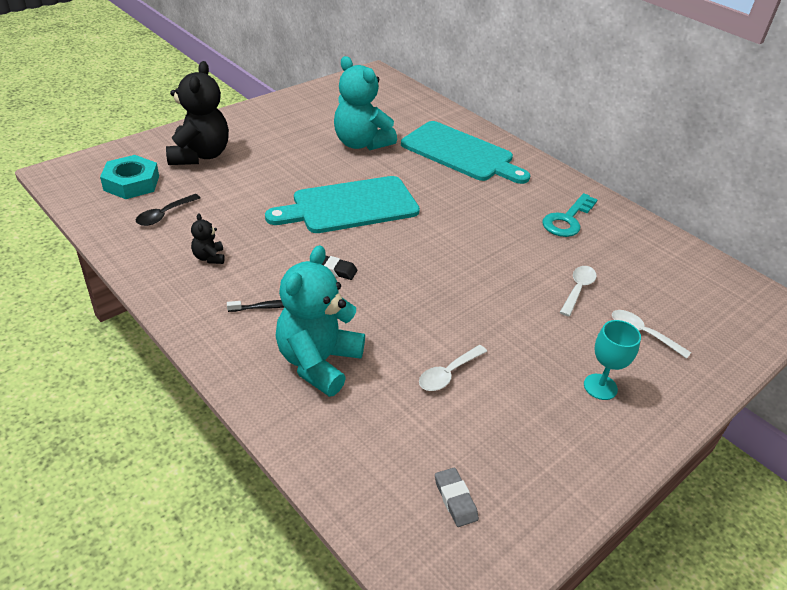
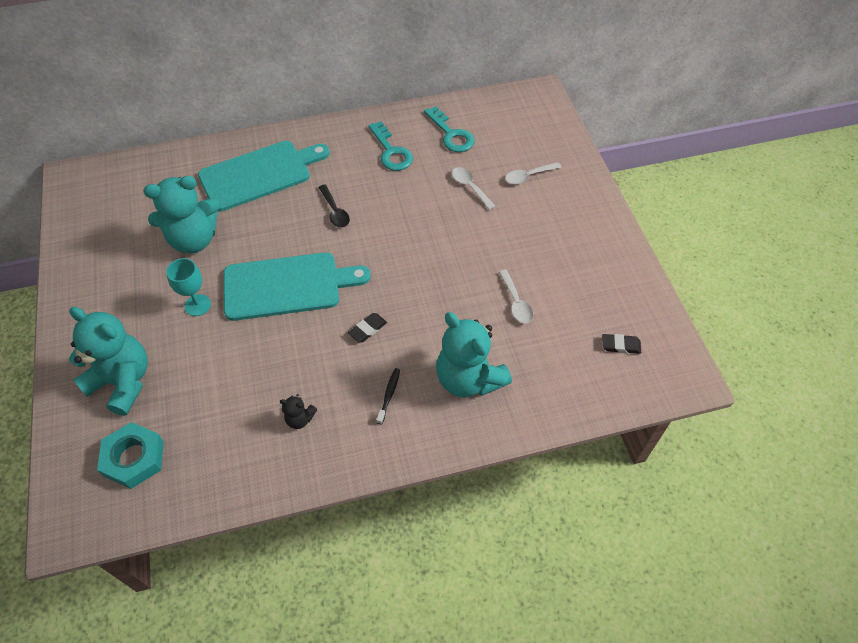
camera: 60 degrees left, 15 degrees up
(164, 215) = (211, 440): black spoon -> black spoon (335, 211)
(200, 155) = (123, 382): black teddy bear -> turquoise teddy bear
(350, 206) = (287, 286): turquoise cutting board -> turquoise cutting board turned 105 degrees counterclockwise
(455, 499) = (620, 345): grey eraser -> black eraser
(600, 387) = (564, 224): turquoise goblet -> turquoise goblet (197, 305)
(636, 254) = (451, 134): none -> turquoise key

